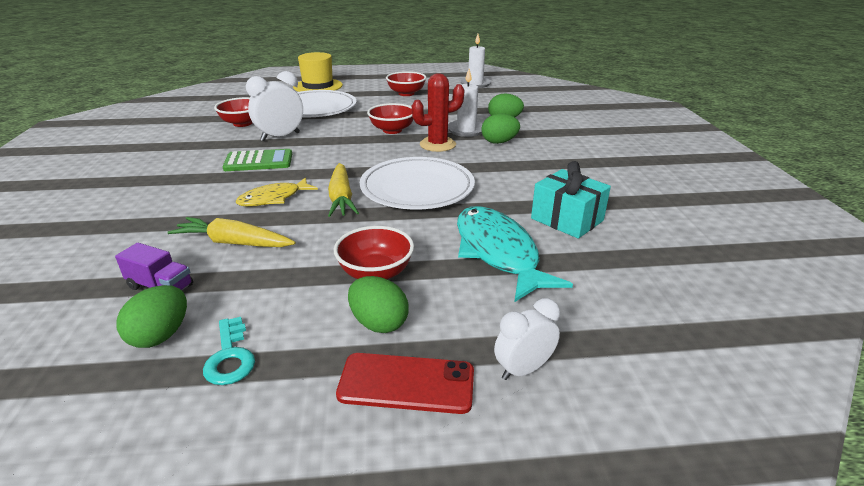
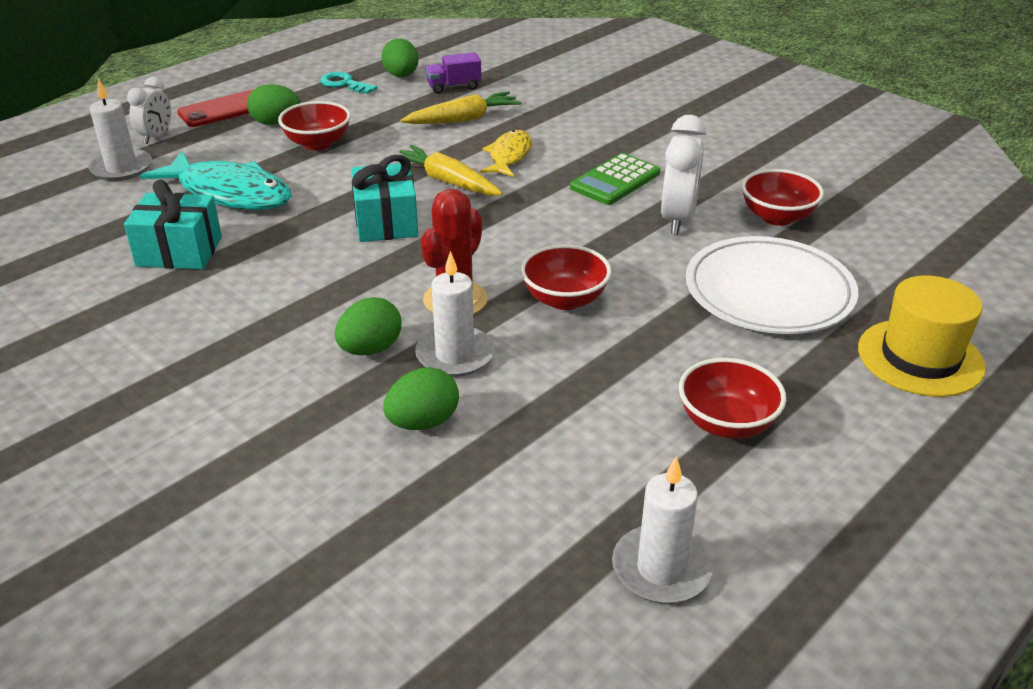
camera: 140 degrees right, 5 degrees up
(417, 188) = (386, 222): white plate -> turquoise gift
(584, 330) = (121, 168): none -> white candle

